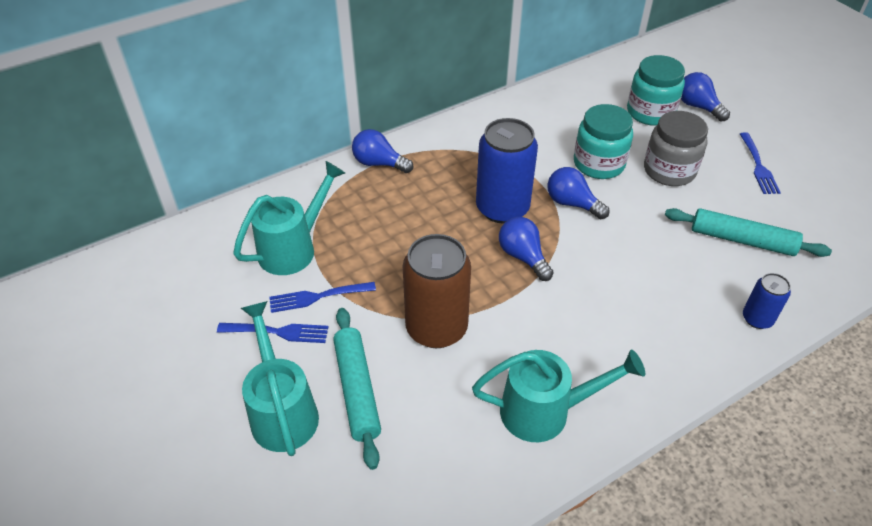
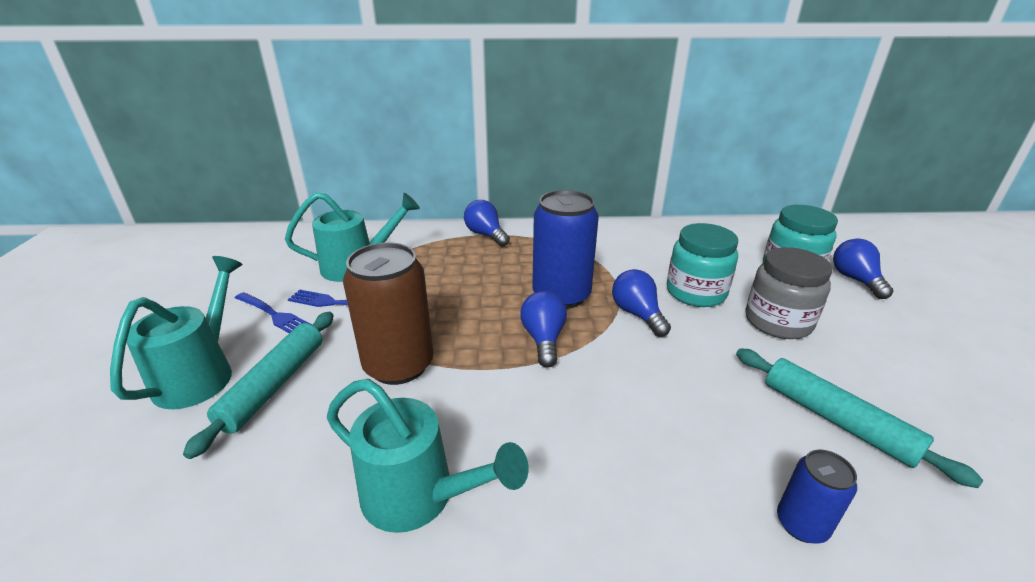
camera: 30 degrees right, 15 degrees down
(758, 166) = (909, 353): blue fork -> none

